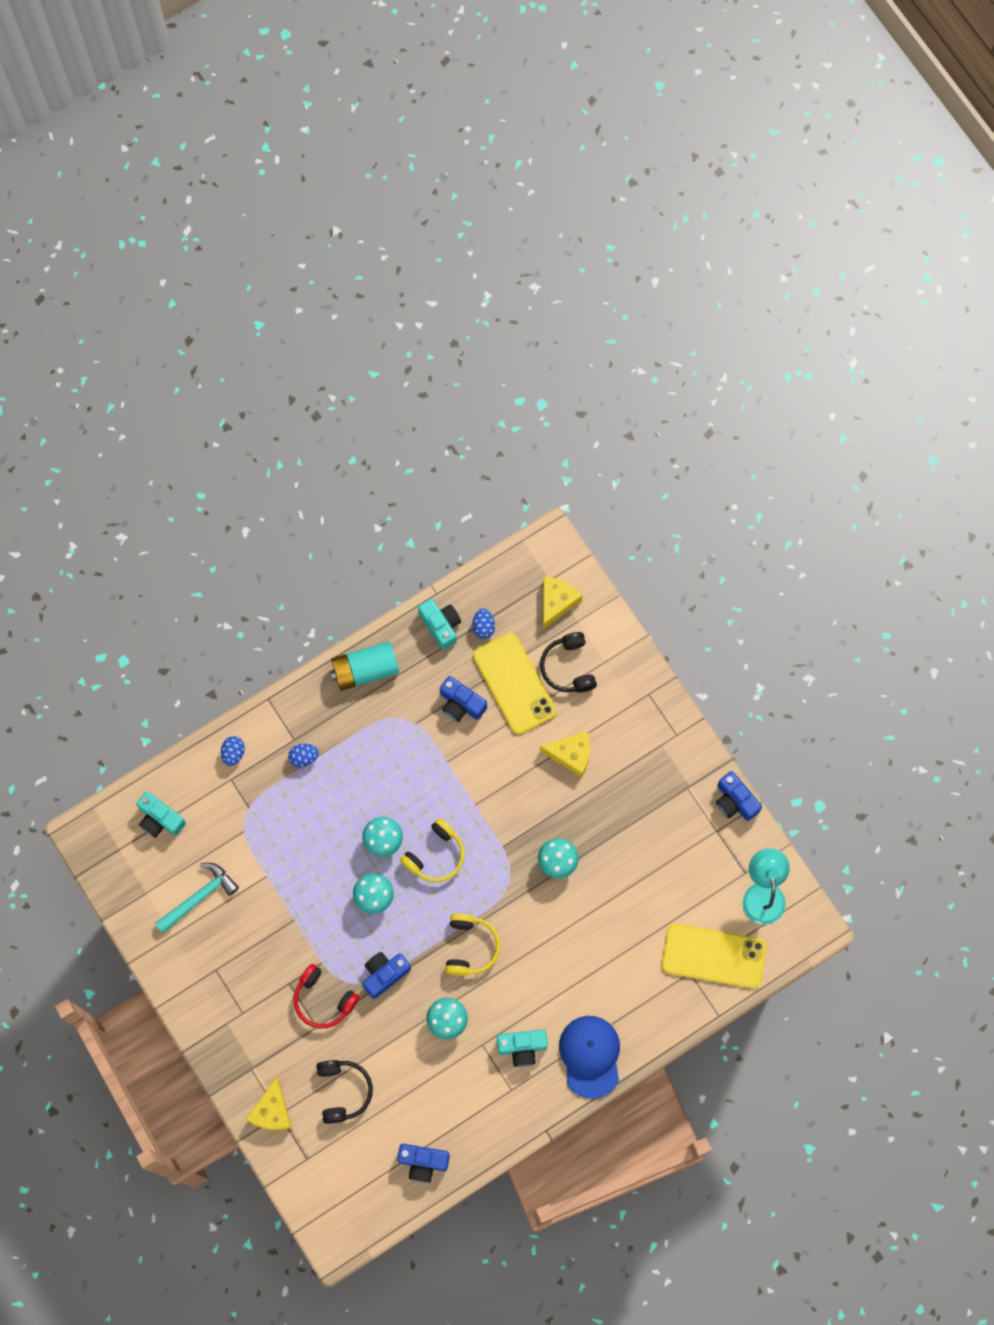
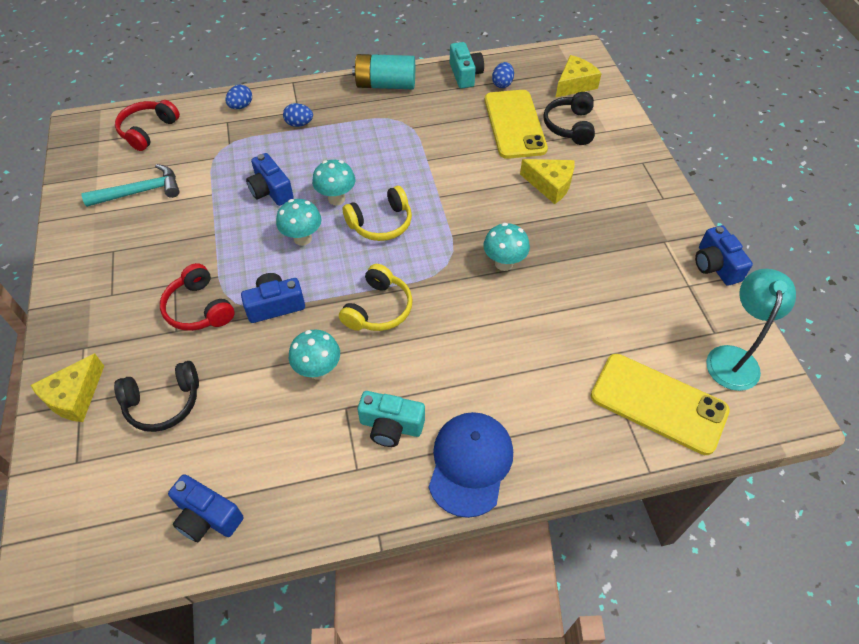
camera: 20 degrees right, 20 degrees down
(160, 819) = (148, 131): turquoise camera -> red headphones
(343, 1091) = (163, 402): black headphones -> black headphones turned 60 degrees clockwise
(461, 704) = (459, 125): blue camera -> blue camera (271, 190)

